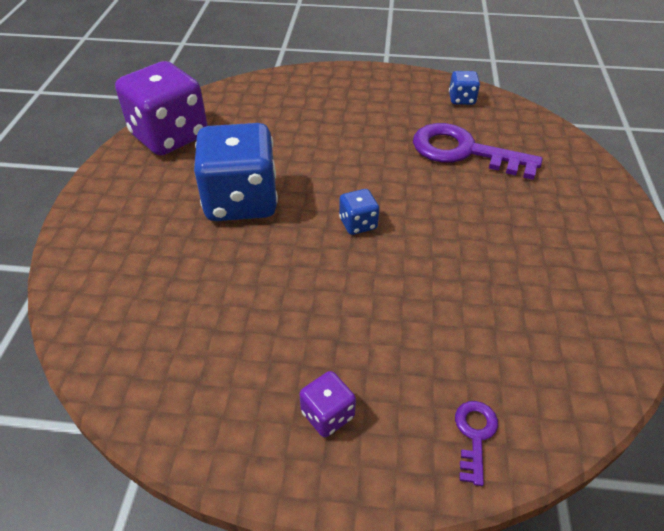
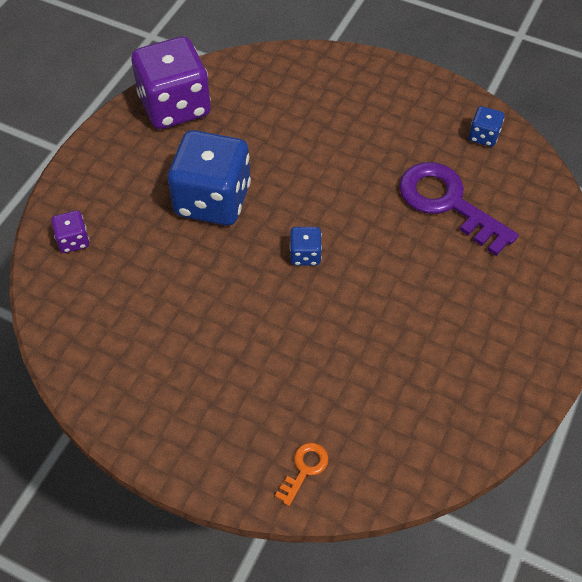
camera: 20 degrees right, 10 degrees up
(327, 414) = (202, 416): purple dice -> purple dice (73, 241)
(474, 435) = (304, 469): purple key -> orange key

